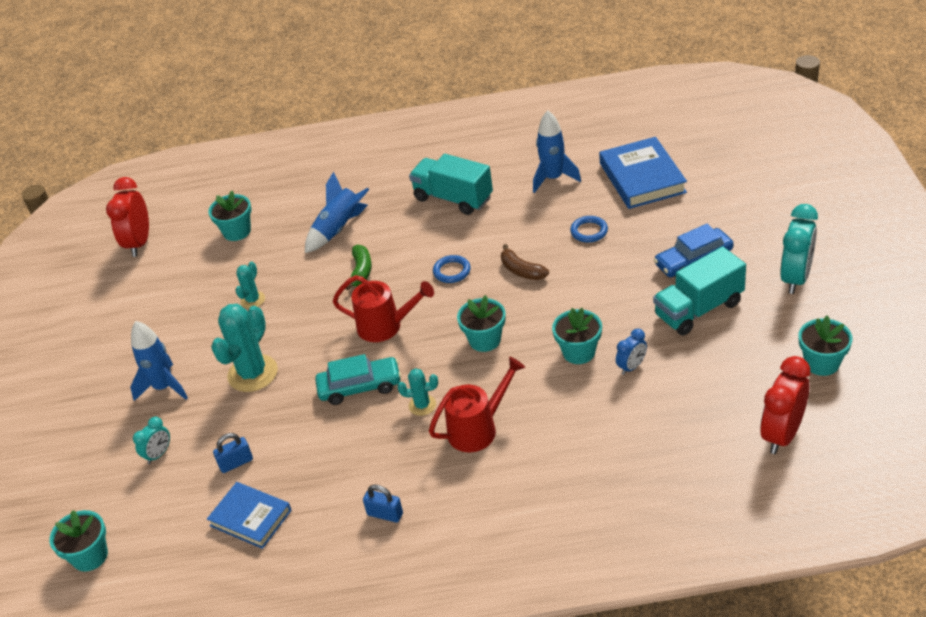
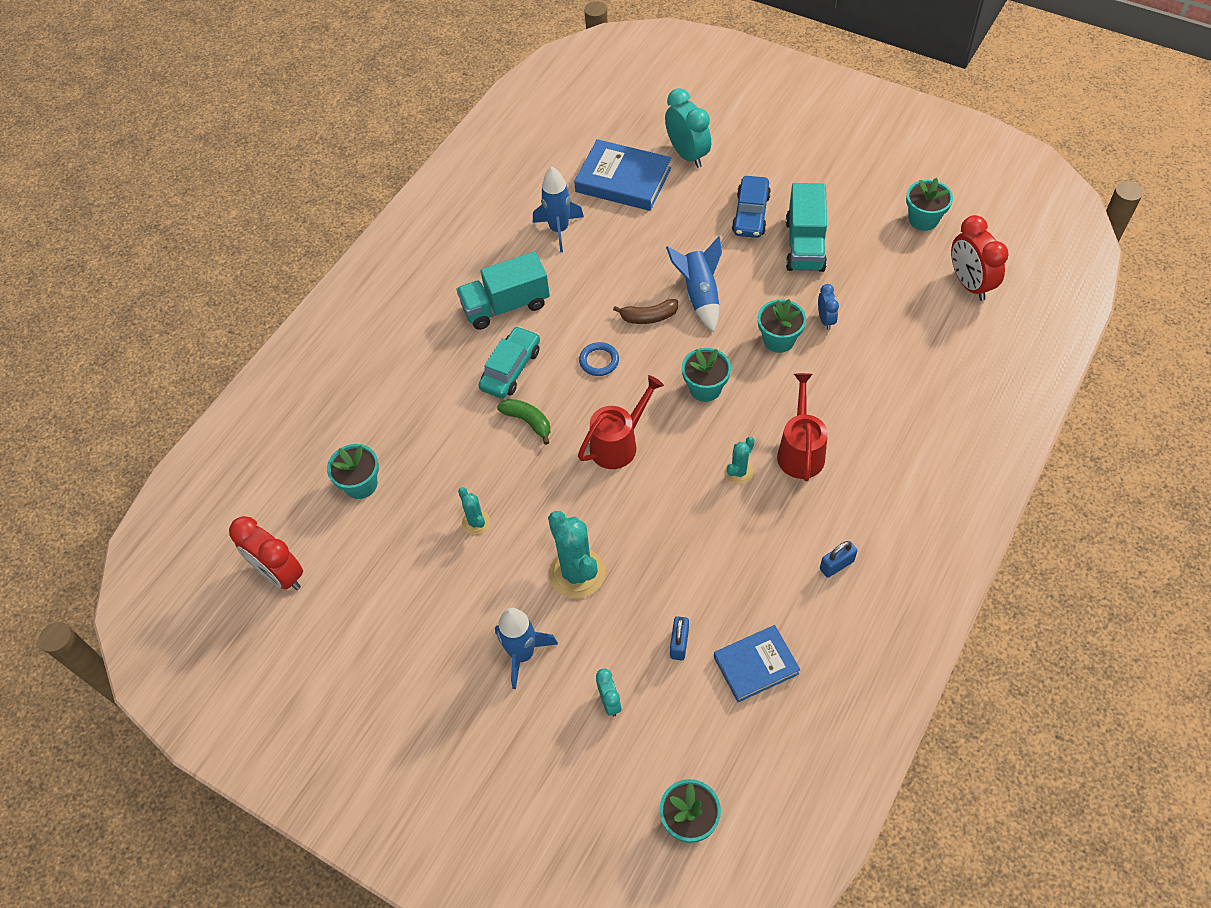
camera: 55 degrees left, 15 degrees up
(338, 229) = (451, 406): blue rocket -> blue rocket (700, 295)
(360, 387) = (674, 503): turquoise car -> turquoise car (511, 369)
(589, 231) = (649, 249): blue ring -> none
(796, 278) = (828, 175): turquoise clock -> turquoise clock (687, 155)

